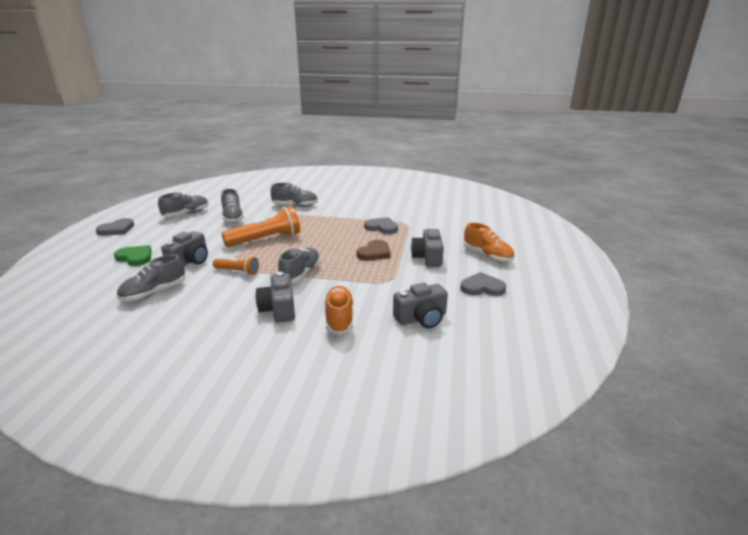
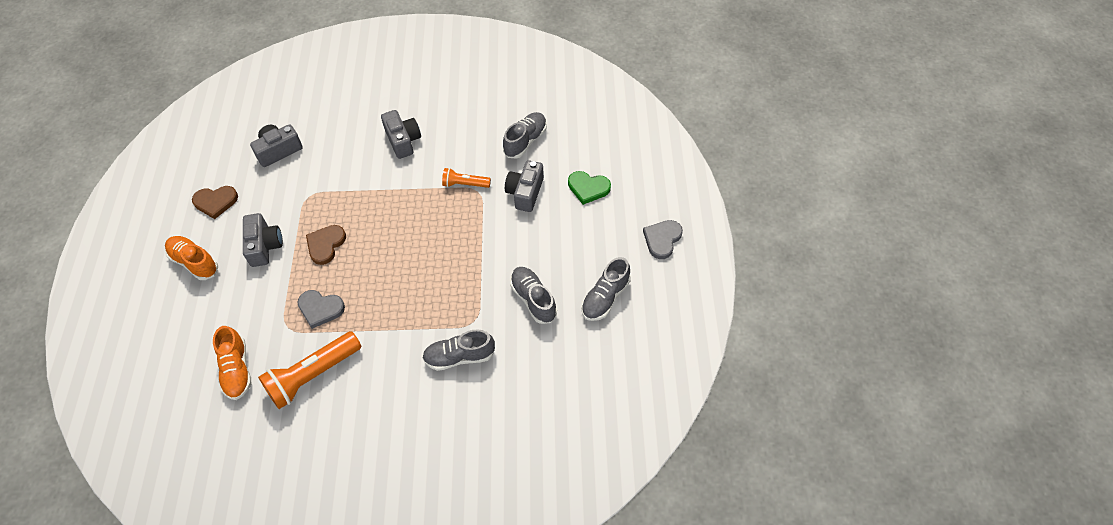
camera: 170 degrees right, 30 degrees up
(265, 239) = (463, 250): orange flashlight -> orange flashlight (313, 375)
(300, 274) = (399, 191): grey shoe -> none
(339, 318) = (348, 139): orange shoe -> orange shoe (237, 370)
(482, 287) = (215, 202): grey heart -> brown heart

